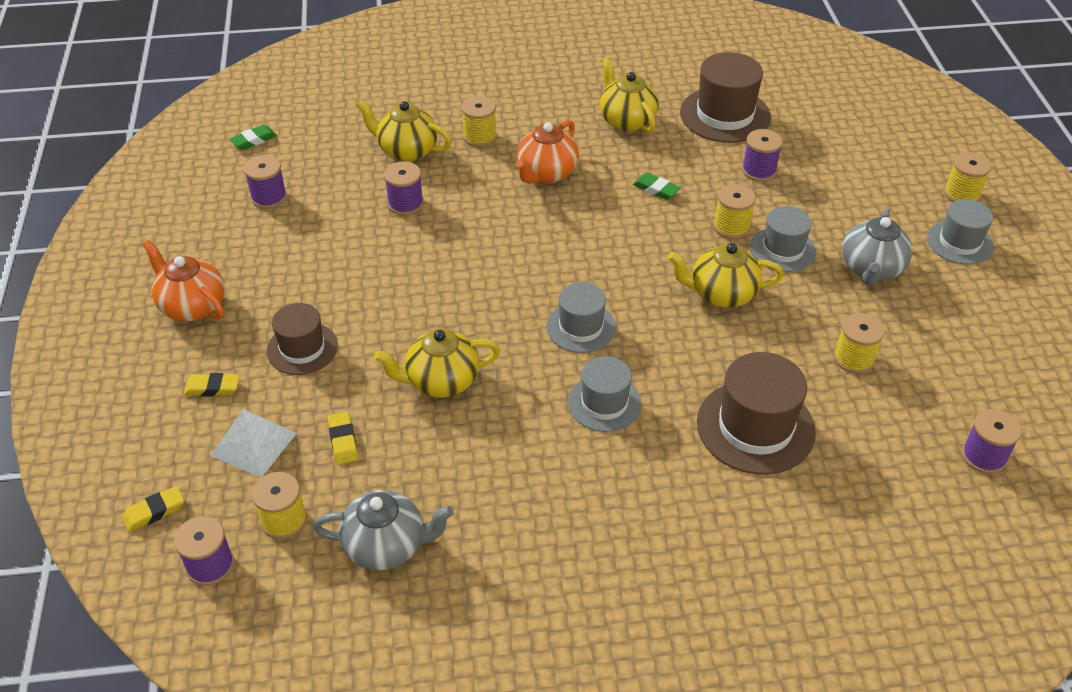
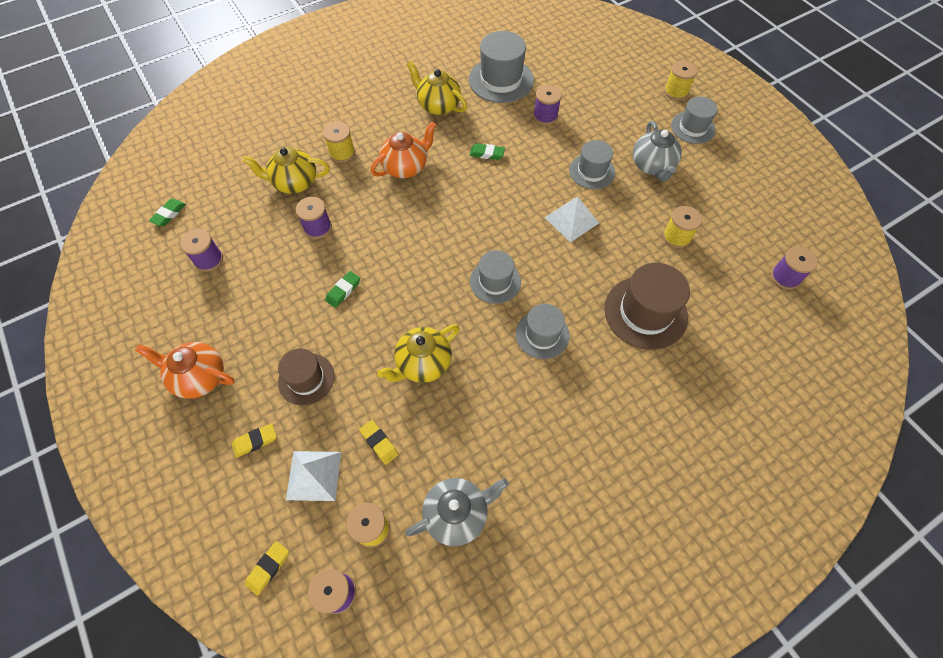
camera: 25 degrees left, 15 degrees up
(396, 276) = (343, 291): none -> green eraser
(546, 173) = (406, 167): orange teapot -> orange teapot turned 135 degrees counterclockwise
(721, 294) = (571, 220): yellow teapot -> white pyramid
(725, 115) = (501, 80): brown hat -> grey hat
(731, 227) = (551, 166): yellow spool -> none

